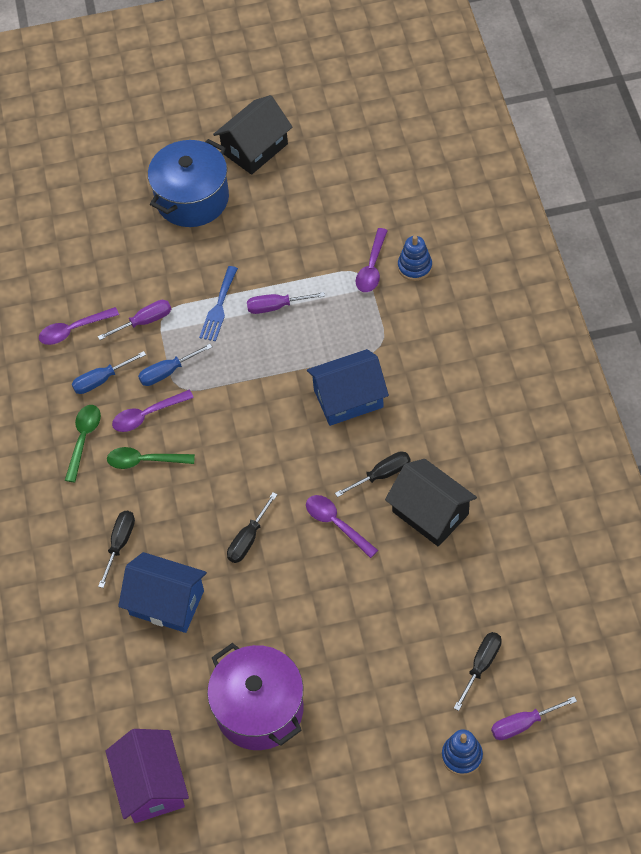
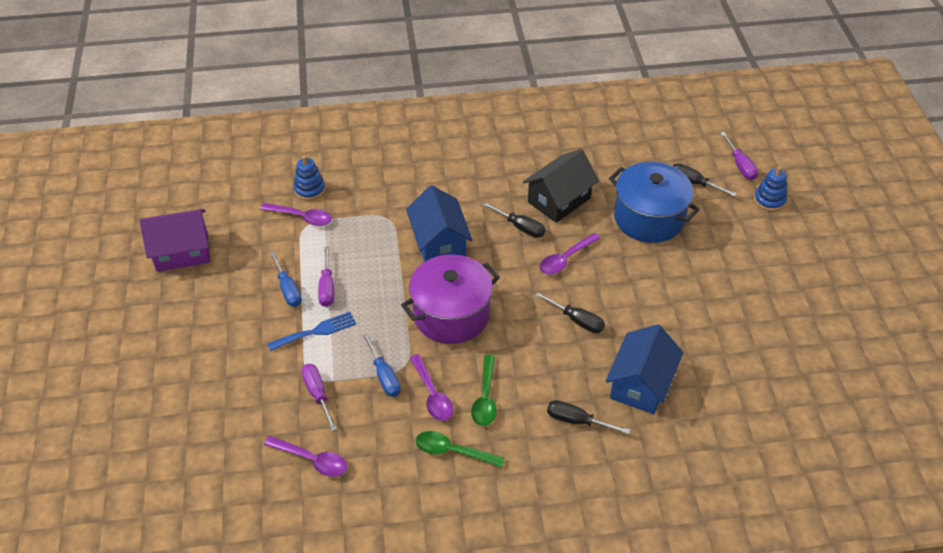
camera: 90 degrees left, 10 degrees down
(73, 330) = (312, 460): purple spoon -> purple spoon turned 45 degrees counterclockwise
(102, 380) = (382, 434): blue screwdriver -> blue screwdriver (288, 289)
(151, 785) = (820, 401): purple house -> purple house (182, 252)
(192, 199) = (172, 348): blue pot -> blue pot (649, 218)
(219, 307) = (316, 331): blue fork -> blue fork turned 45 degrees counterclockwise
(255, 148) = (126, 294): black house -> none
(259, 709) = (741, 321): purple pot -> purple pot (451, 315)
(381, 475) = (520, 227): black screwdriver -> black screwdriver turned 150 degrees clockwise

